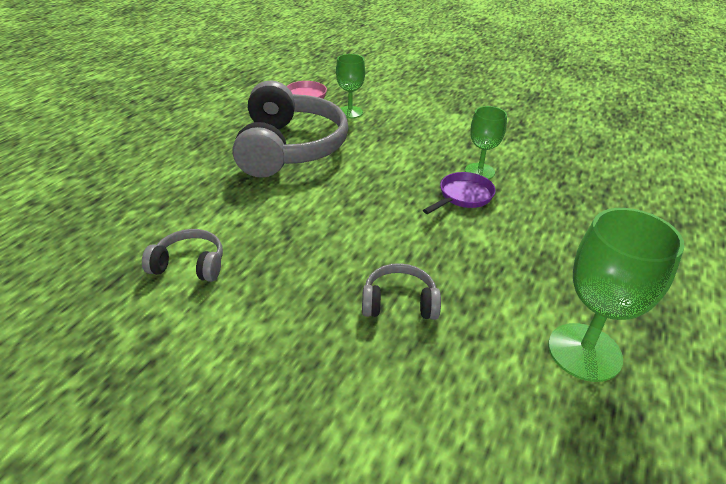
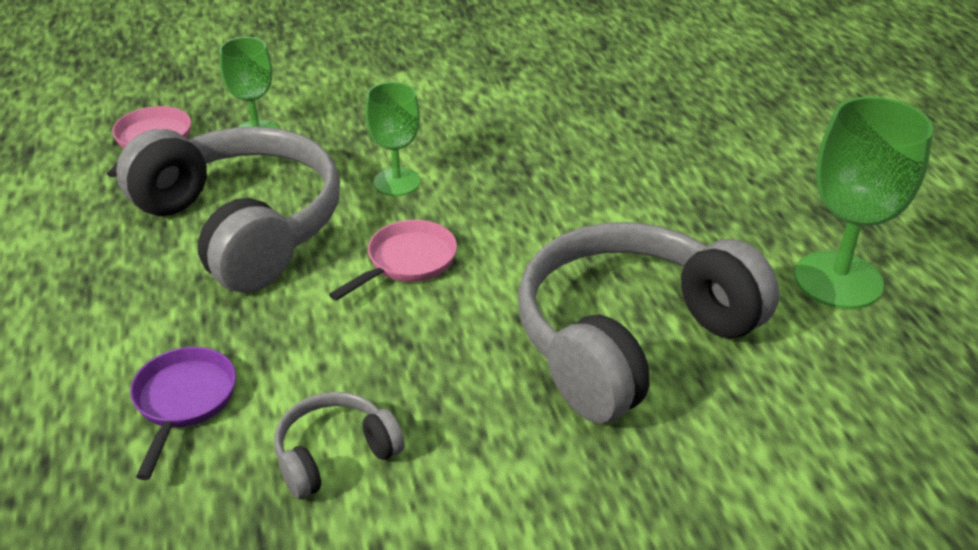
camera: 40 degrees left, 0 degrees up
(338, 200) = (407, 262): none -> pink pan
(399, 303) = (630, 339): grey headphones -> grey headphones, size x2.21
(463, 196) = (543, 179): purple pan -> purple pan (183, 402)
(479, 171) = (523, 138): green goblet -> green goblet (397, 182)

